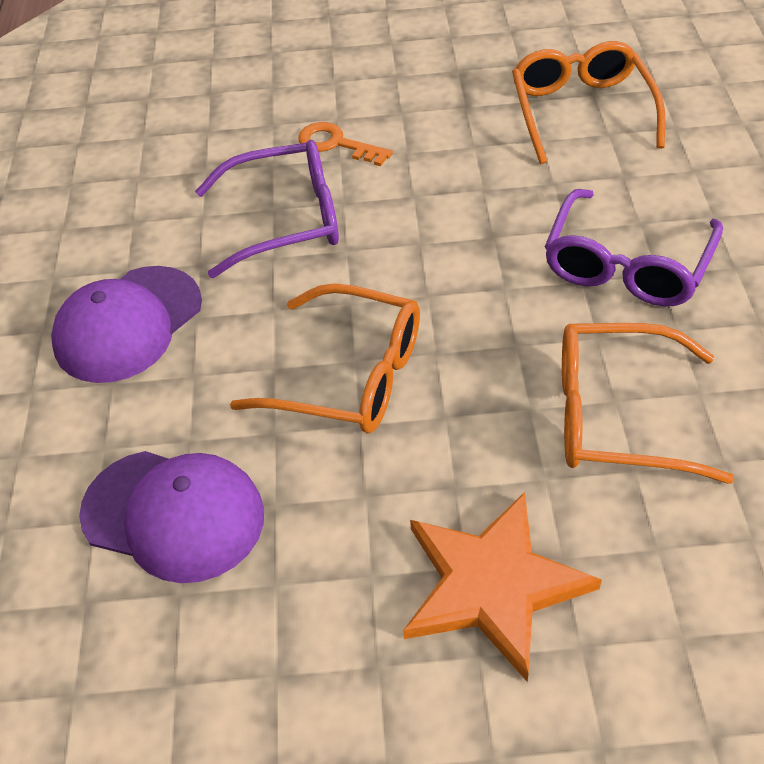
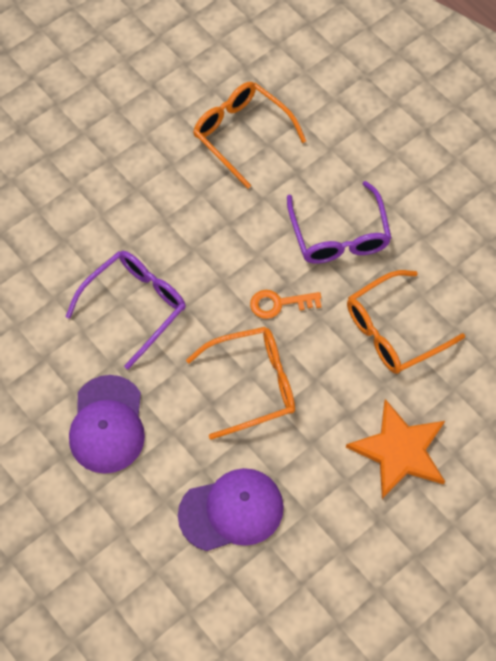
camera: 40 degrees left, 15 degrees up
(337, 144) = (118, 234): orange key -> orange key (279, 303)

